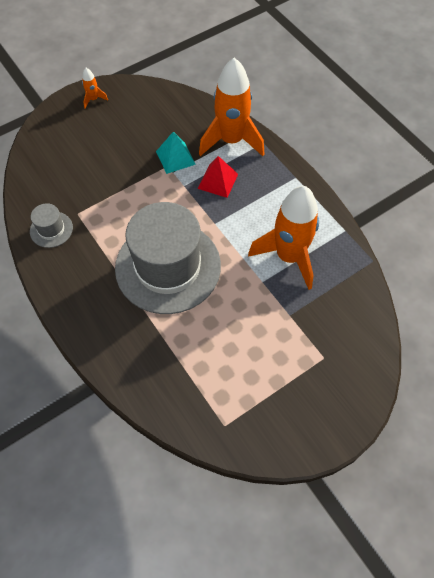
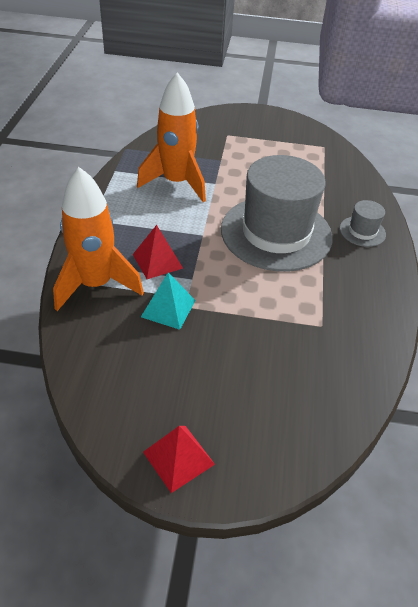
camera: 140 degrees left, 15 degrees down
(51, 229) = (361, 329): grey hat -> grey hat (362, 231)
(93, 99) = (178, 458): orange rocket -> red pyramid

